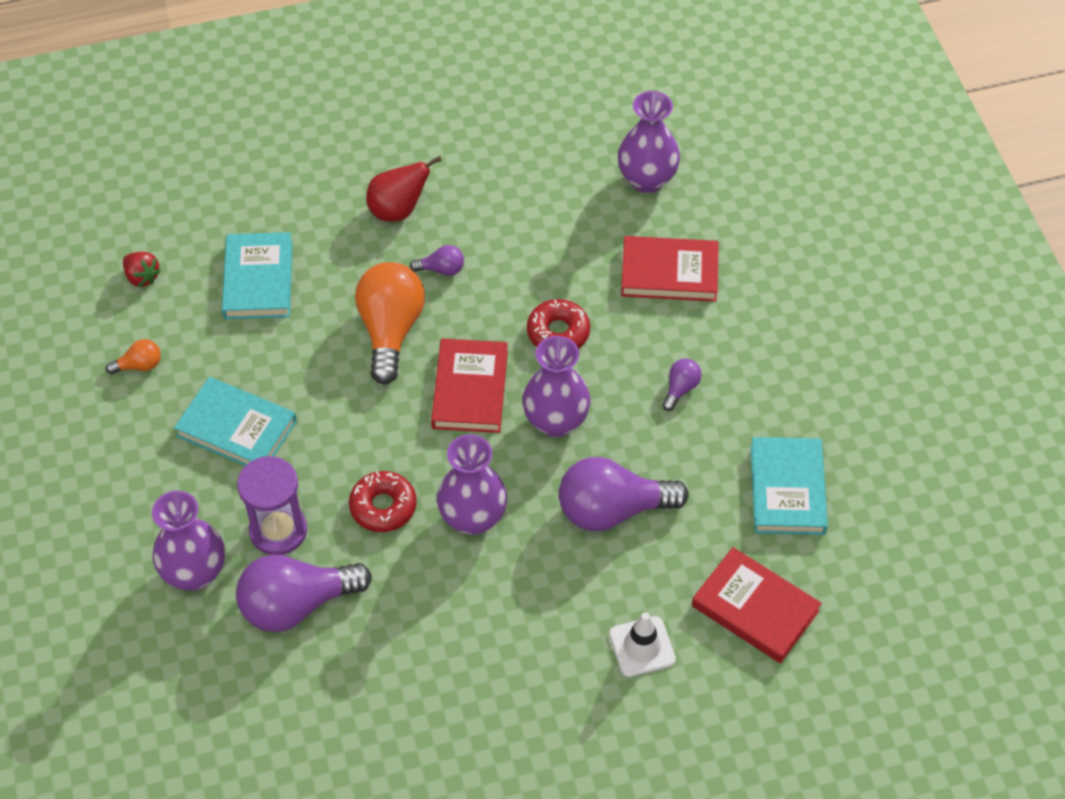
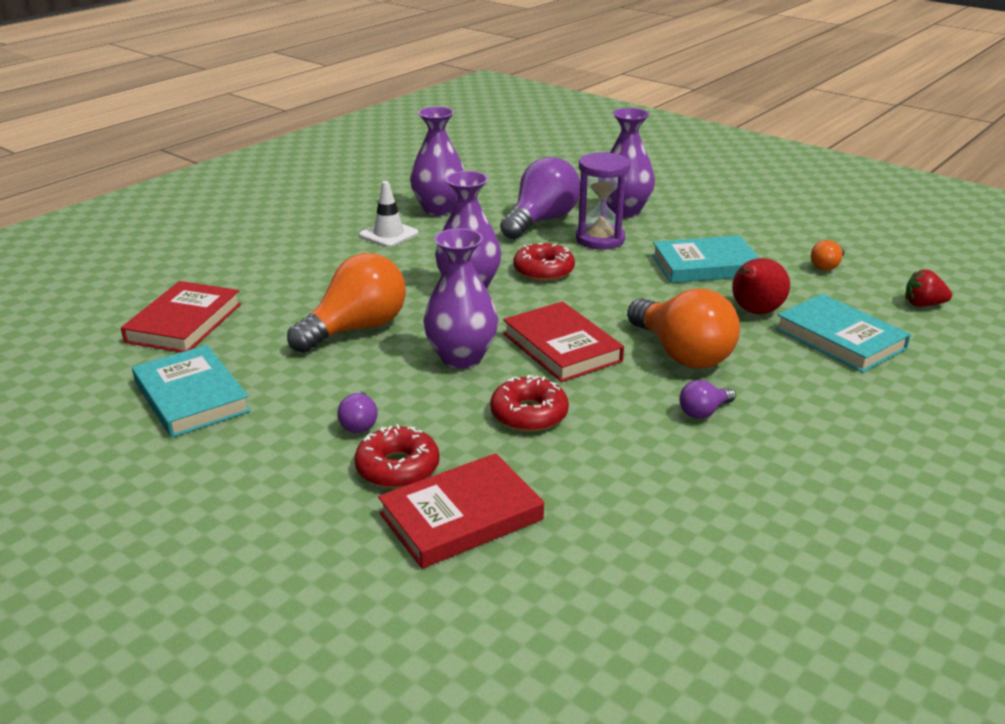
camera: 145 degrees right, 25 degrees down
(398, 210) = (817, 438): red pear -> red pear (754, 312)
(612, 510) = (356, 329): purple light bulb -> orange light bulb
(642, 647) = (270, 279): white traffic cone -> white traffic cone (388, 234)
(646, 180) = (593, 610): purple vase -> purple vase (439, 209)
(681, 332) = (397, 468): none -> red donut
(755, 608) = (184, 323): red book -> red book turned 75 degrees counterclockwise

